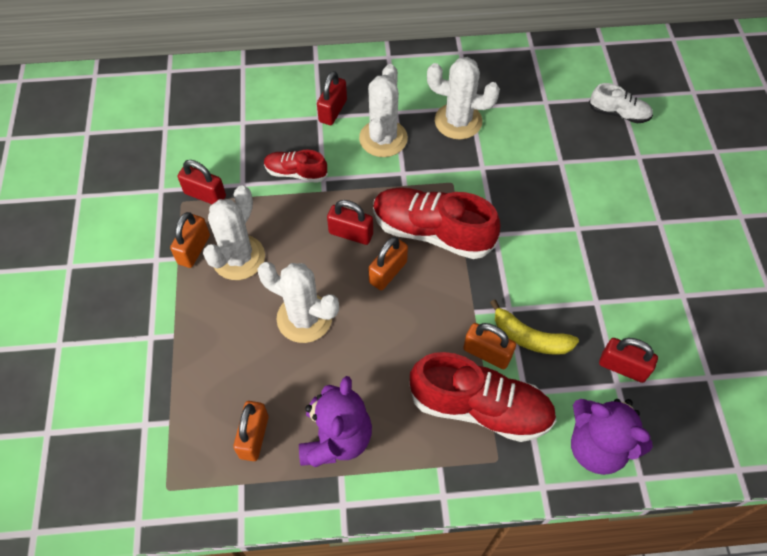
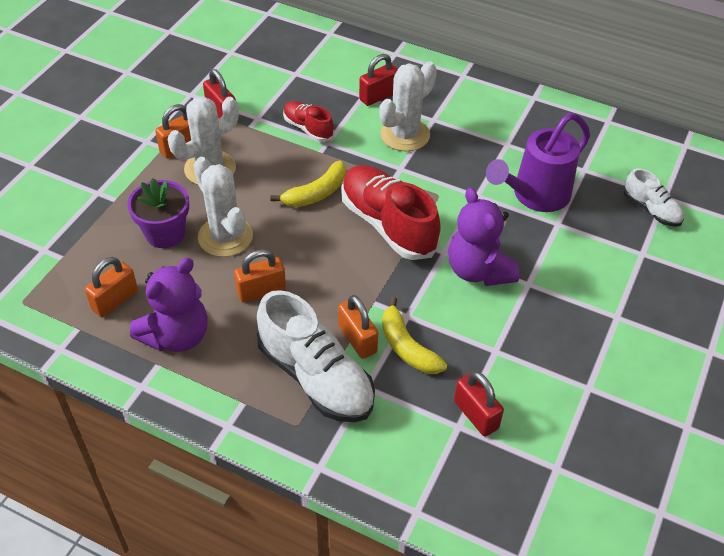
camera: 30 degrees right, 10 degrees down
(247, 344) = (165, 233): none -> purple flower pot
(351, 233) = (316, 193): red padlock -> yellow banana
(388, 272) = (323, 236): orange padlock -> orange padlock (261, 291)
(458, 121) = (485, 150): white cactus -> none
(480, 407) = (316, 377): red shoe -> white shoe
(526, 144) = (535, 195): none -> purple watering can
(597, 446) = (396, 464): purple teddy bear -> purple teddy bear (478, 270)

